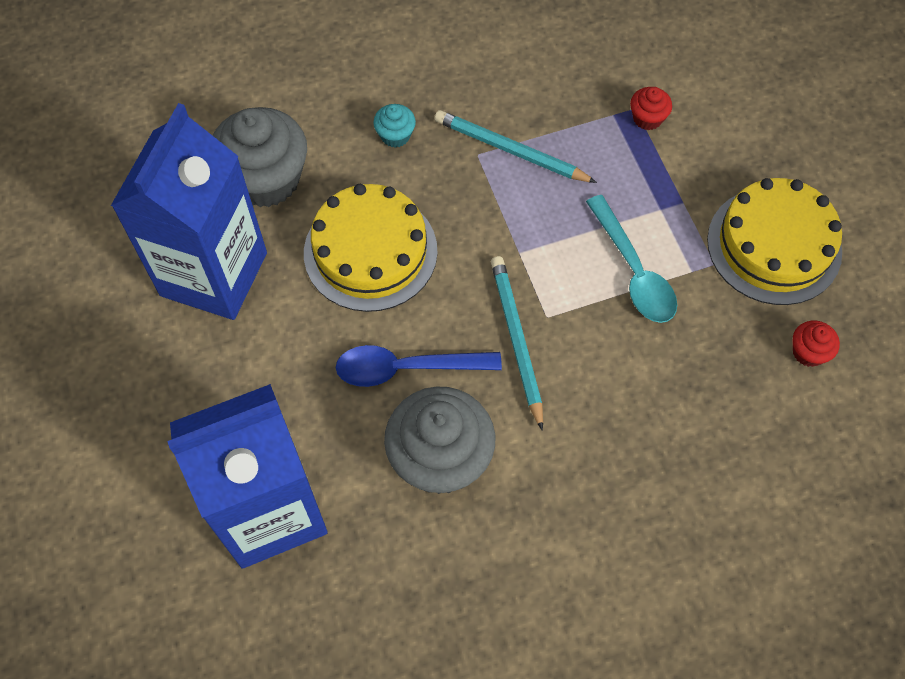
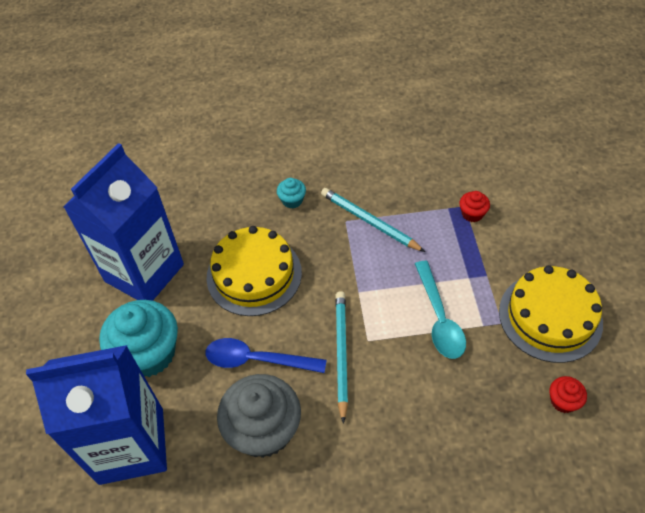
camera: 15 degrees right, 10 degrees down
(255, 385) = (148, 353): none -> turquoise cupcake
(266, 179) = (198, 216): grey cupcake -> none

